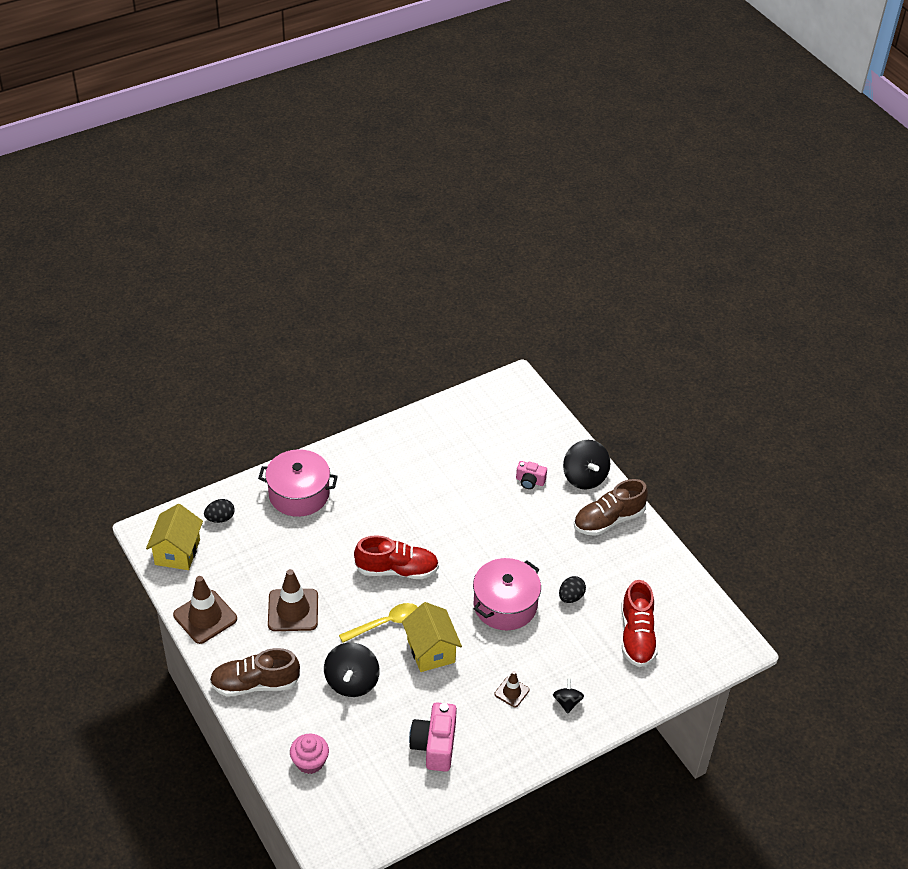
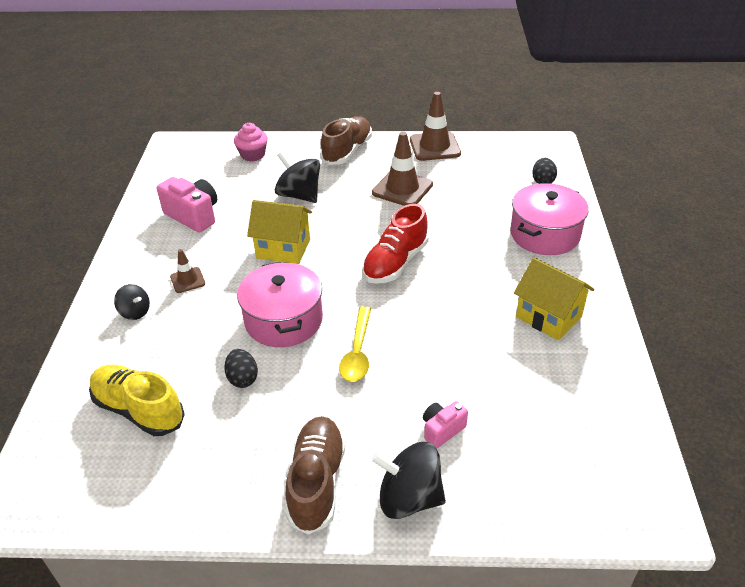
camera: 125 degrees right, 5 degrees down
(177, 552) = (517, 151): yellow house -> yellow house (548, 317)
(385, 623) = (339, 233): yellow spoon -> yellow spoon (357, 352)
(637, 636) = (139, 410): red shoe -> yellow shoe

